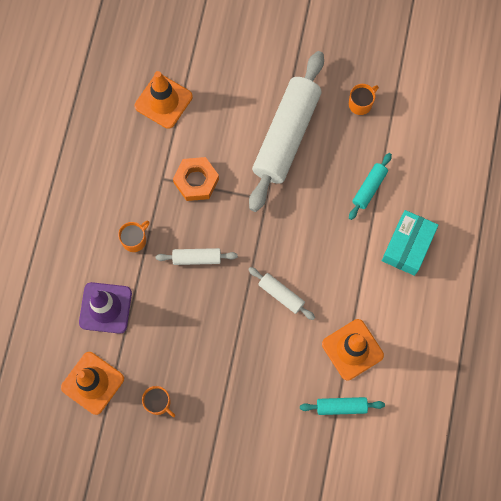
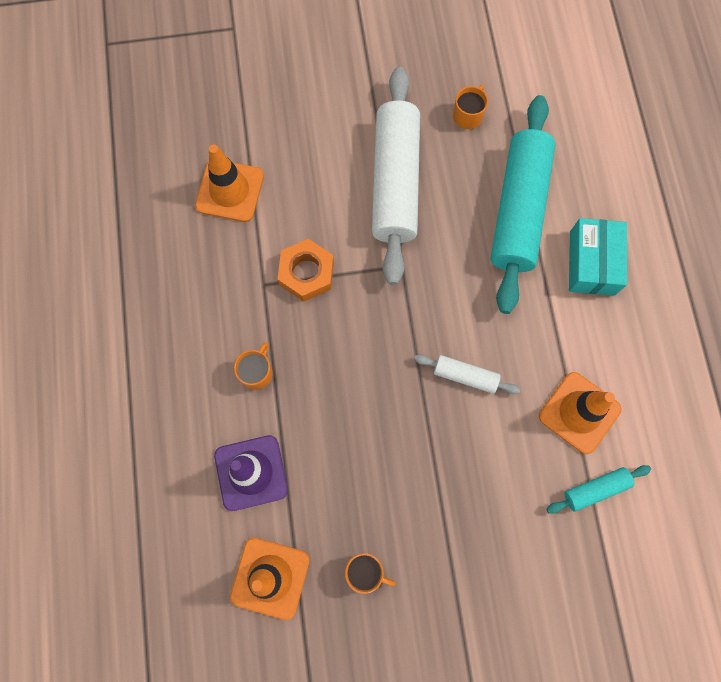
camera: 20 degrees left, 0 degrees up
(197, 258) = (343, 368): white rolling pin -> none
(369, 188) = (518, 210): turquoise rolling pin -> turquoise rolling pin, size x2.26

